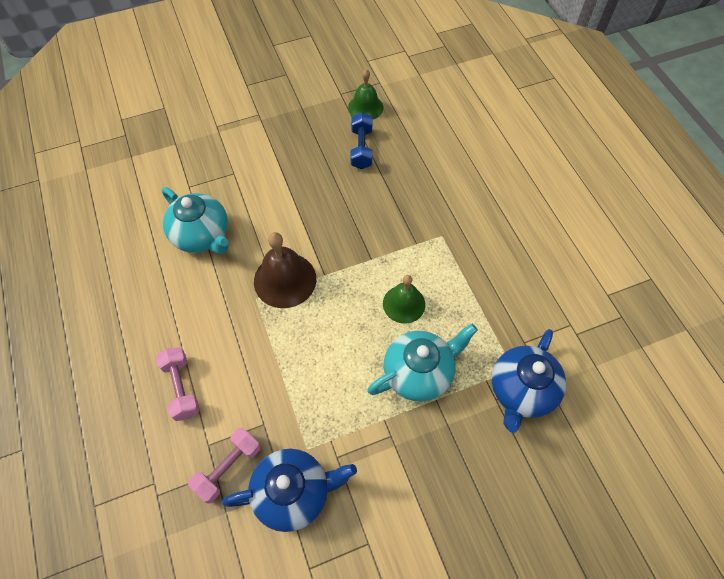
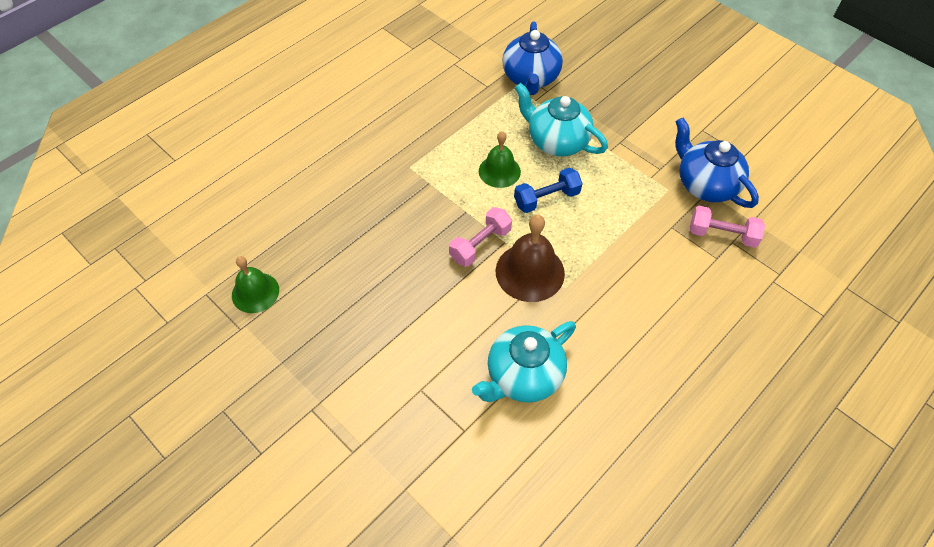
camera: 115 degrees left, 5 degrees down
(181, 388) = (688, 304): pink dumbbell -> pink dumbbell (480, 244)
(202, 236) = (523, 376): turquoise teapot -> turquoise teapot turned 150 degrees counterclockwise
(361, 148) = (325, 272): blue dumbbell -> blue dumbbell (546, 198)
(521, 391) = (530, 78): blue teapot -> blue teapot turned 90 degrees clockwise

